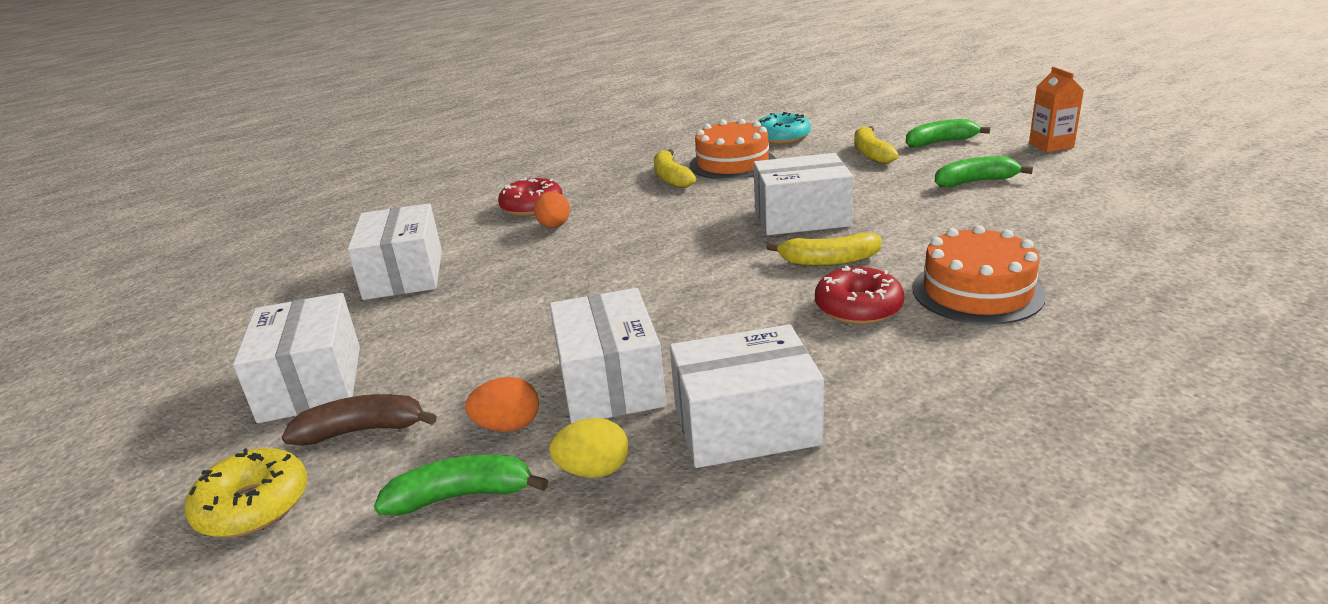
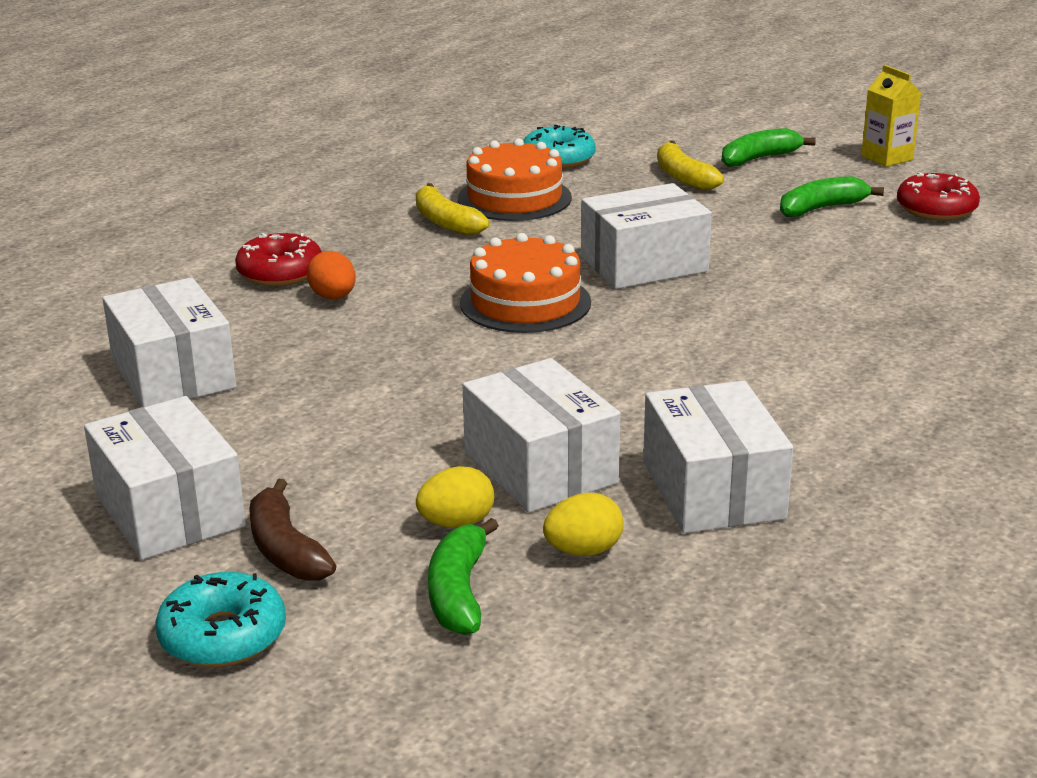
camera: 20 degrees left, 0 degrees up
(253, 505) = (223, 636): yellow donut -> turquoise donut
(362, 430) = (285, 549): brown banana -> brown banana turned 90 degrees counterclockwise
(462, 496) = (458, 592): green banana -> green banana turned 60 degrees counterclockwise
(508, 426) = (456, 523): orange egg -> yellow egg
(746, 425) = (713, 490): white box -> white box turned 75 degrees counterclockwise
(829, 261) = (704, 314): yellow banana -> none
(858, 308) = (764, 362): red donut -> red donut (936, 209)
(977, 292) = (878, 334): orange cake -> orange cake (525, 302)
(1051, 145) = (887, 158): orange carton -> yellow carton

